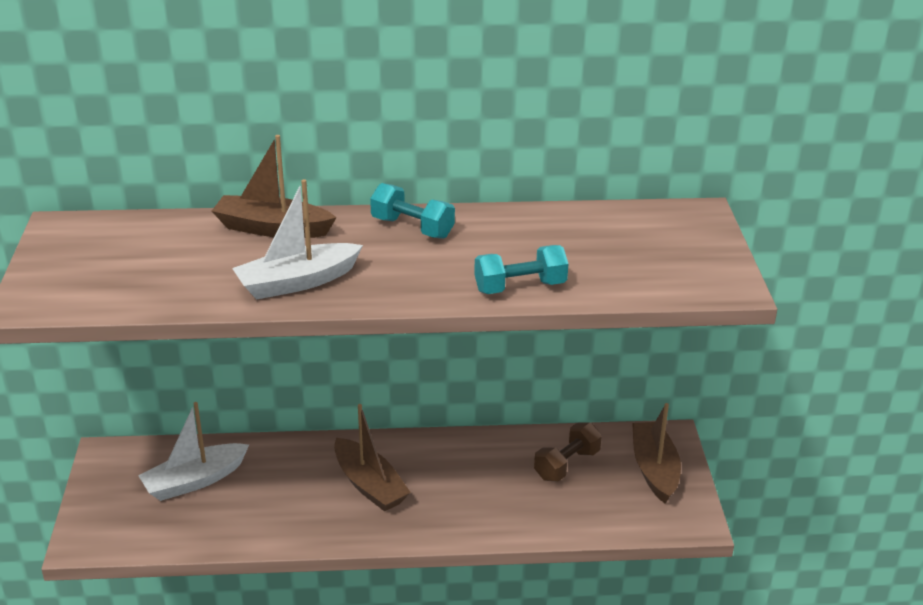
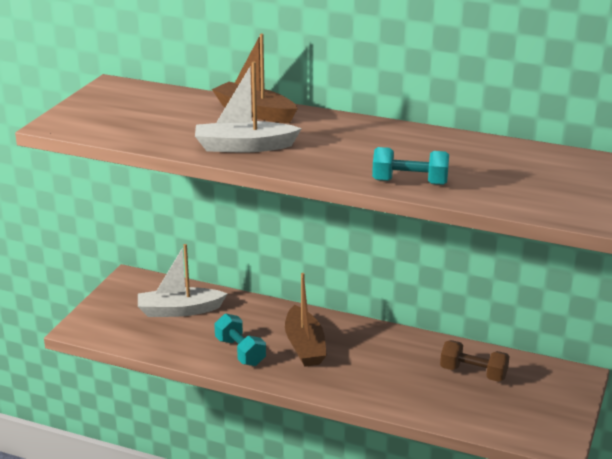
camera: 25 degrees right, 5 degrees down
(412, 228) = (359, 130): turquoise dumbbell -> turquoise dumbbell (240, 352)
(567, 465) = (473, 373): brown dumbbell -> brown dumbbell turned 45 degrees clockwise
(654, 469) = (548, 396): brown boat -> none

